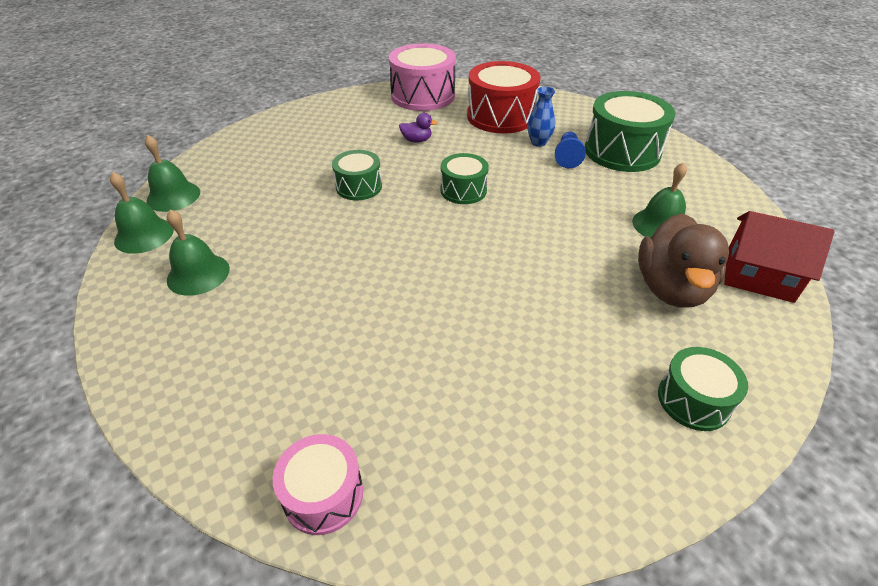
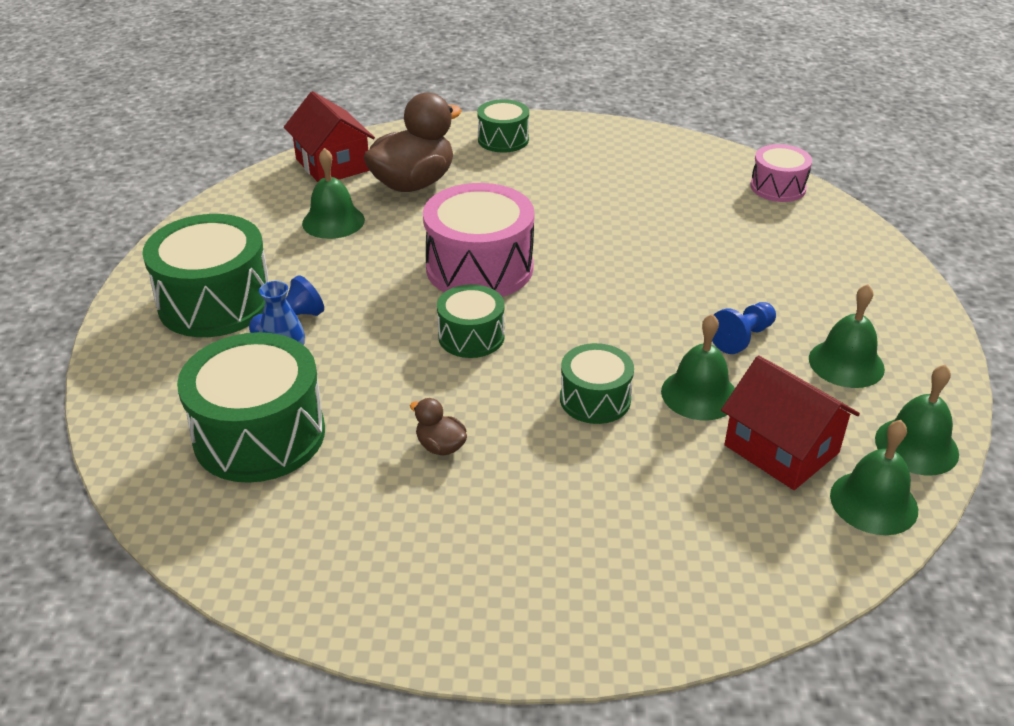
camera: 145 degrees left, 5 degrees down
(234, 202) = (781, 449): none -> red house
(285, 262) = (742, 338): none -> blue pawn
(298, 213) = (699, 394): none -> green bell
(417, 140) = (440, 446): purple duck -> brown duck
(423, 96) = (309, 560): pink drum -> pink drum (479, 268)
(500, 116) = (259, 435): red drum -> green drum

